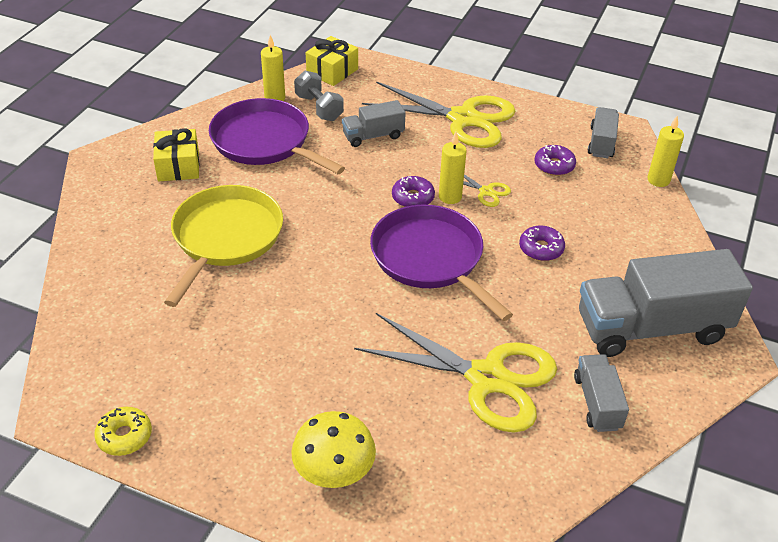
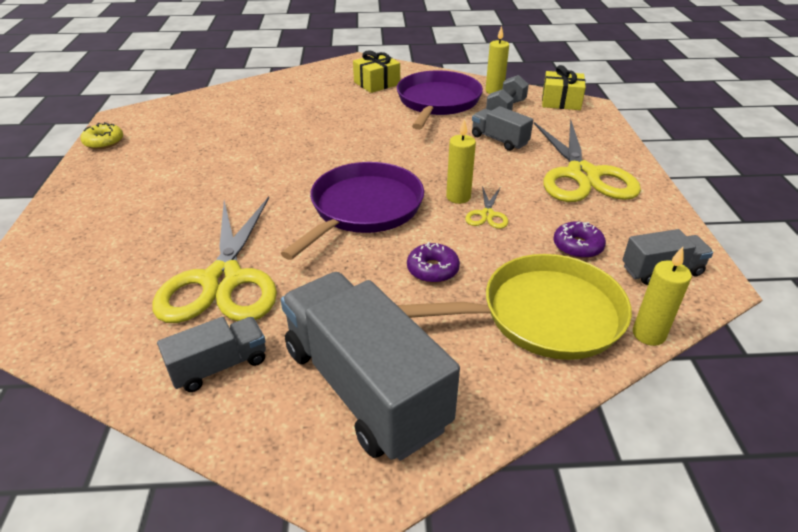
camera: 65 degrees right, 5 degrees down
(225, 238) = (315, 119): yellow pan -> yellow pan (544, 315)
(334, 470) = (89, 228): yellow mushroom -> none
(413, 198) = (437, 179): purple donut -> none

